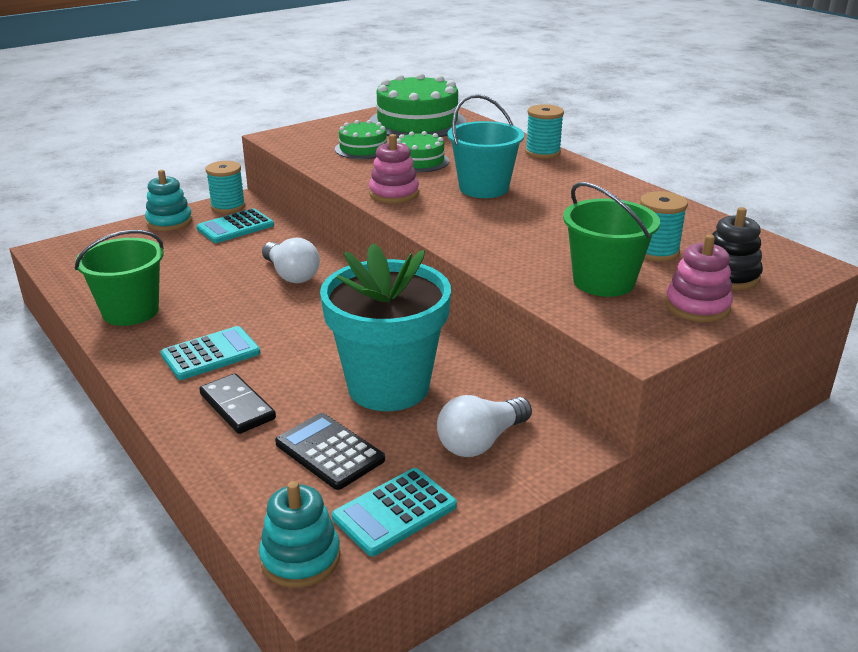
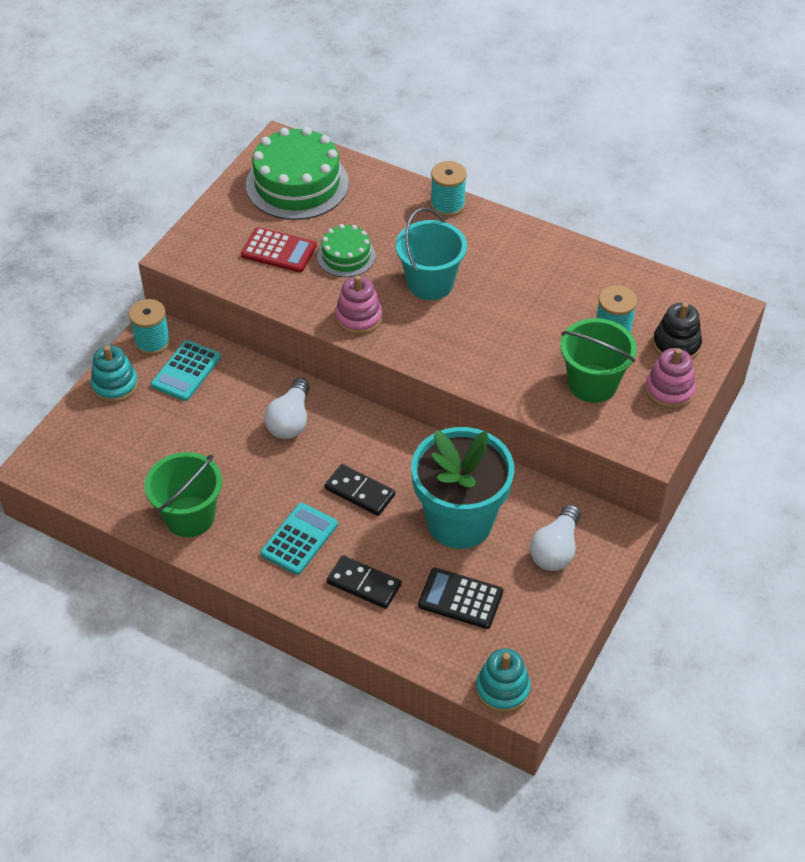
camera: 25 degrees left, 20 degrees up
(291, 275) = (290, 420): white light bulb -> white light bulb turned 75 degrees clockwise
(306, 337) = (360, 492): none -> black domino
(363, 149) = (279, 251): green cake -> red calculator
(394, 512) = (536, 631): turquoise calculator -> none

